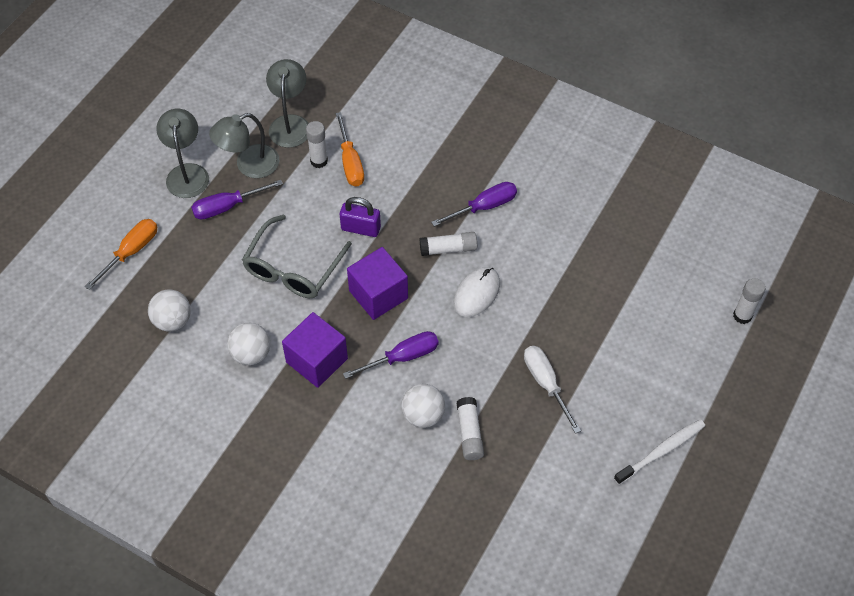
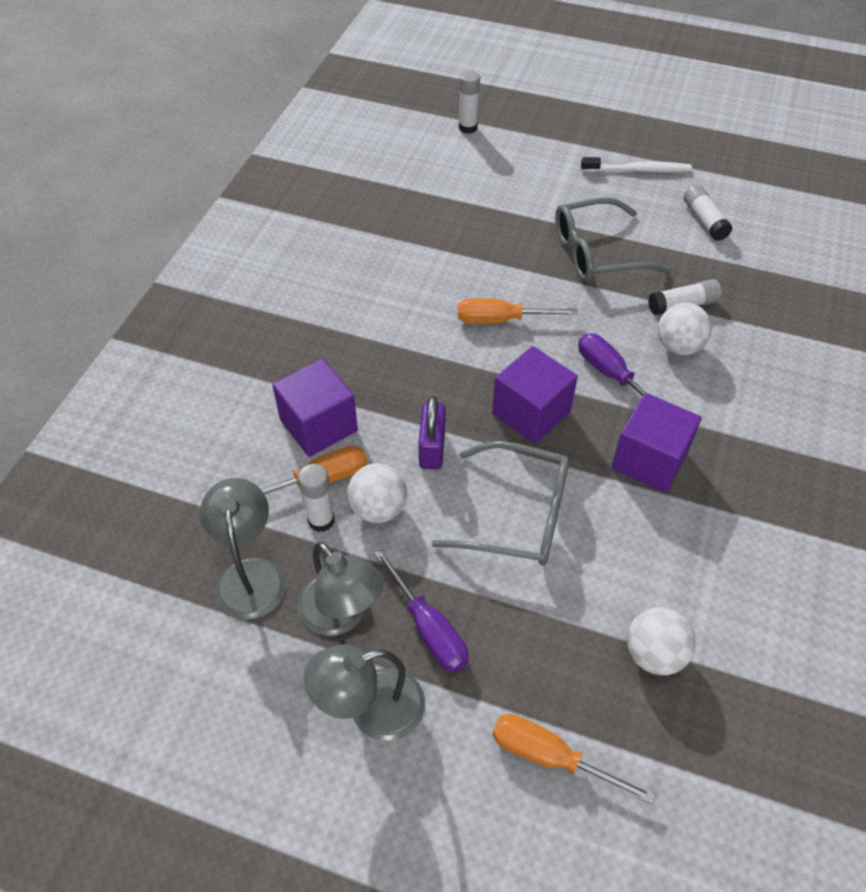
camera: 100 degrees left, 5 degrees down
(251, 354) = (669, 537): white ball -> white ball (378, 509)
(290, 123) = (250, 574): grey lamp -> grey lamp turned 90 degrees clockwise
(396, 166) = (318, 425): none -> purple cube
(448, 249) = (443, 354): white glue stick -> white glue stick (704, 220)
(477, 293) = (500, 320): white mouse -> orange screwdriver
(484, 207) = (371, 328): purple screwdriver -> none
(545, 383) = (597, 253): white screwdriver -> grey glasses
(661, 451) = (638, 170): white toothbrush -> white toothbrush turned 135 degrees clockwise

